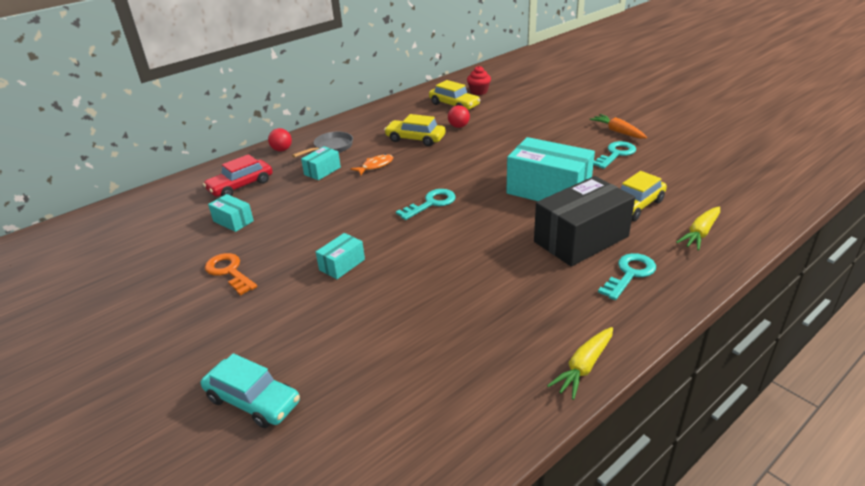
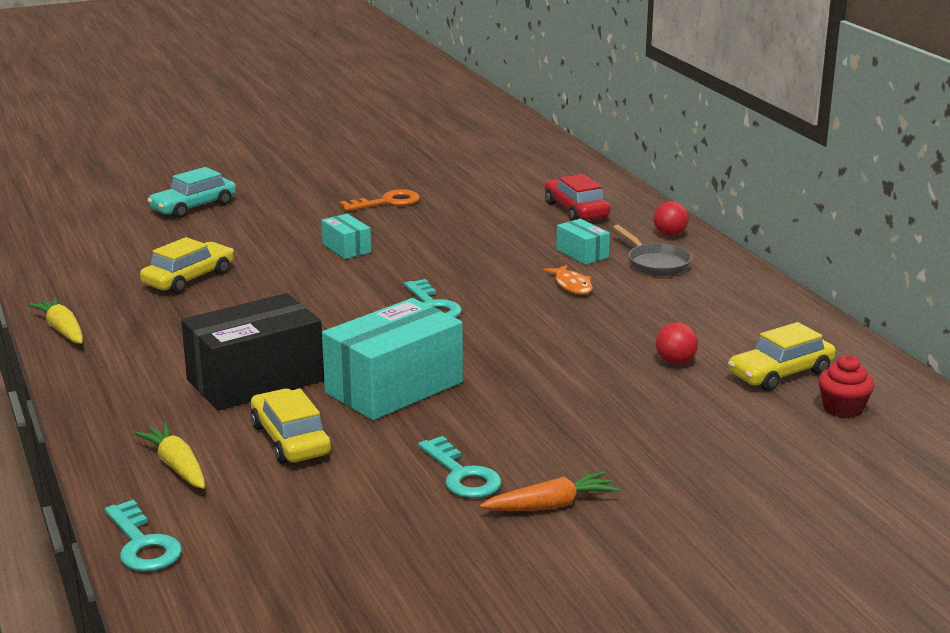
camera: 105 degrees right, 10 degrees down
(233, 221) = (490, 205): turquoise box -> none
(415, 139) = (647, 322): yellow car -> yellow car (189, 278)
(581, 239) = (255, 380): black box -> black box turned 75 degrees clockwise
(629, 274) = (156, 390): turquoise key -> turquoise key (142, 544)

